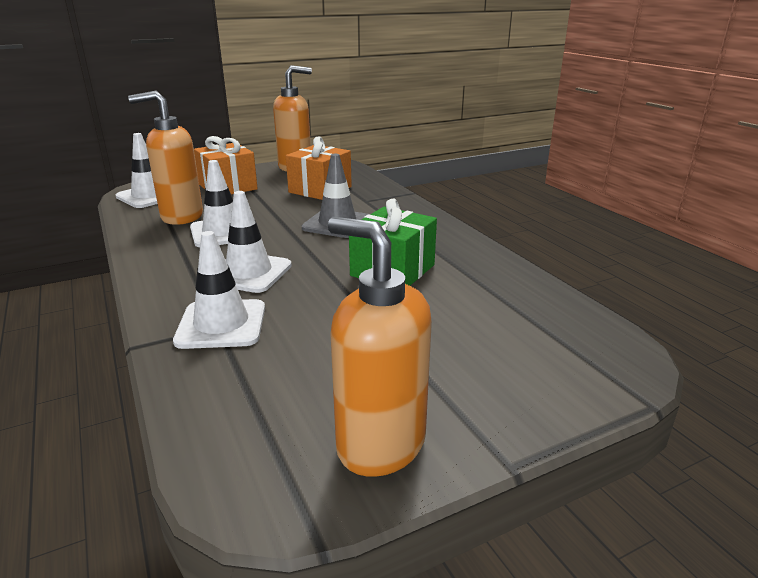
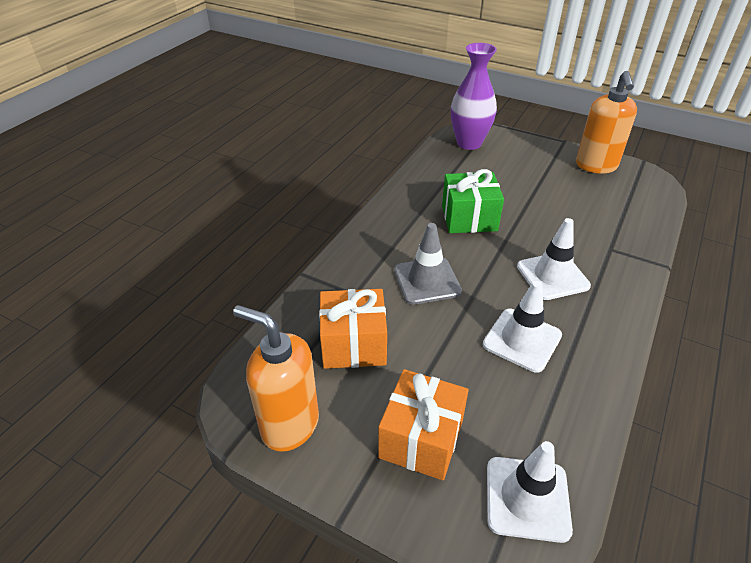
camera: 125 degrees left, 15 degrees up
(181, 217) = (532, 402): orange soap dispenser -> none
(221, 324) = (607, 248): white traffic cone -> none
(579, 344) = (469, 143): none -> purple vase

